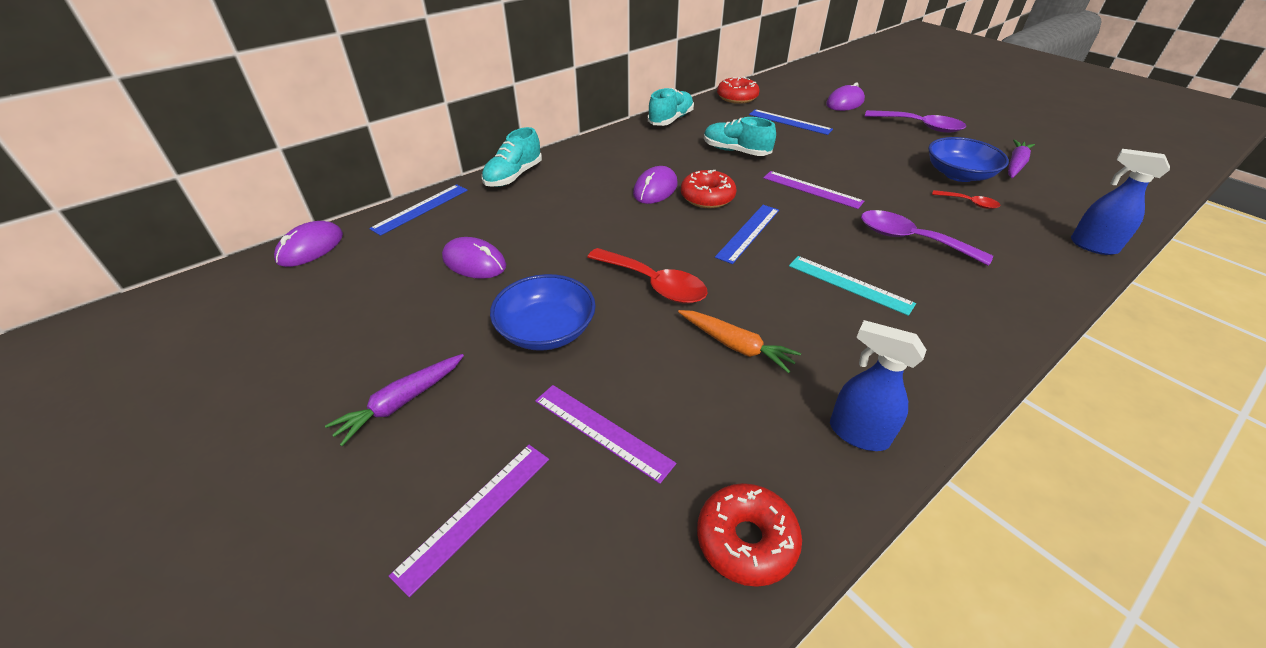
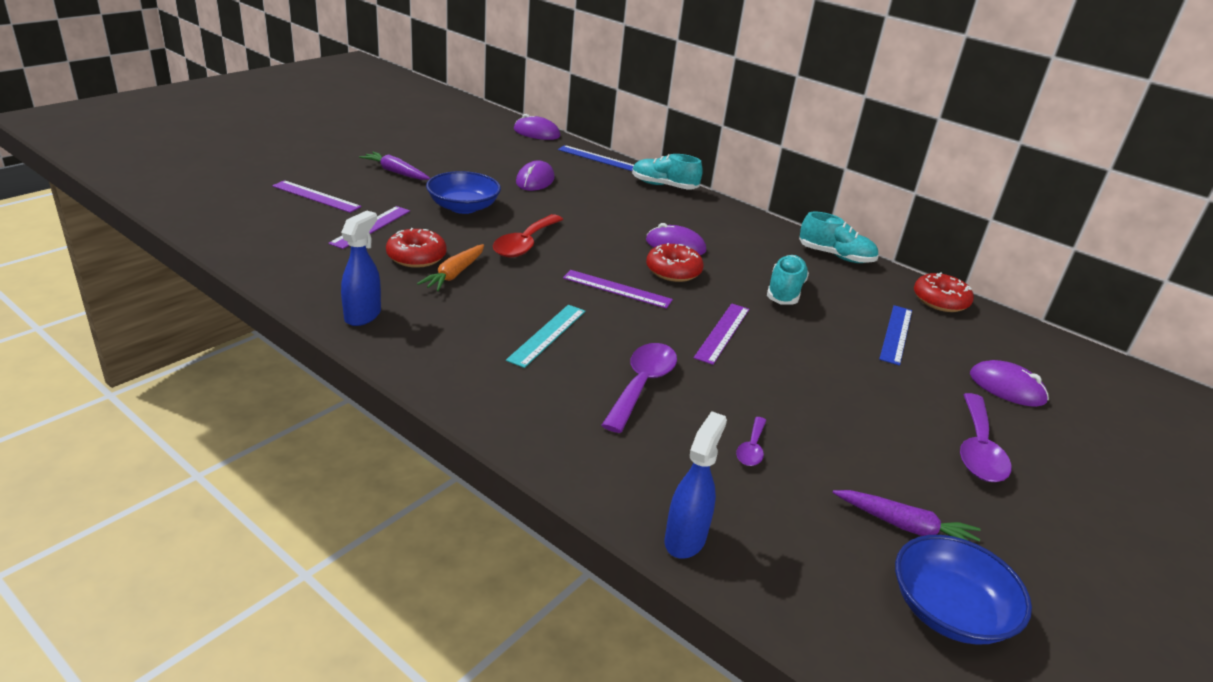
camera: 75 degrees right, 10 degrees down
(746, 540) = (284, 268): red donut -> red donut (416, 257)
(748, 233) = (617, 289): blue ruler -> purple ruler
(958, 174) = (832, 456): blue bowl -> blue bowl (949, 610)
(969, 203) = (751, 448): red spoon -> purple spoon

